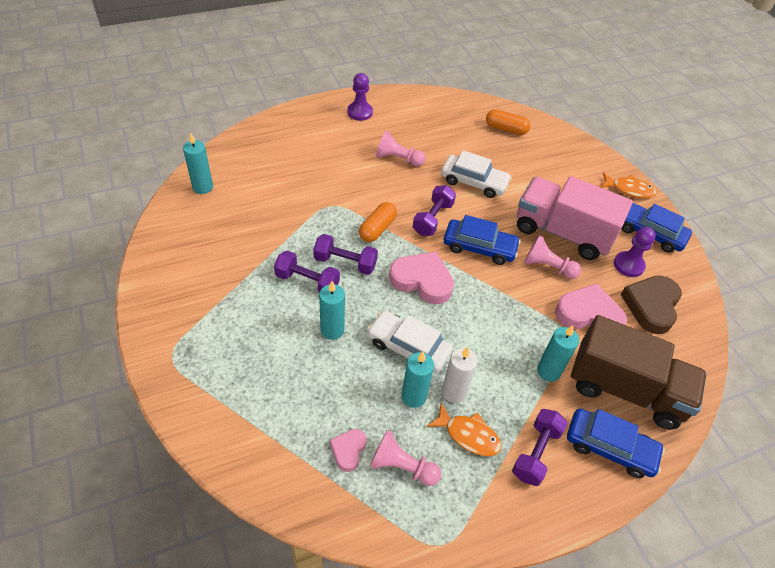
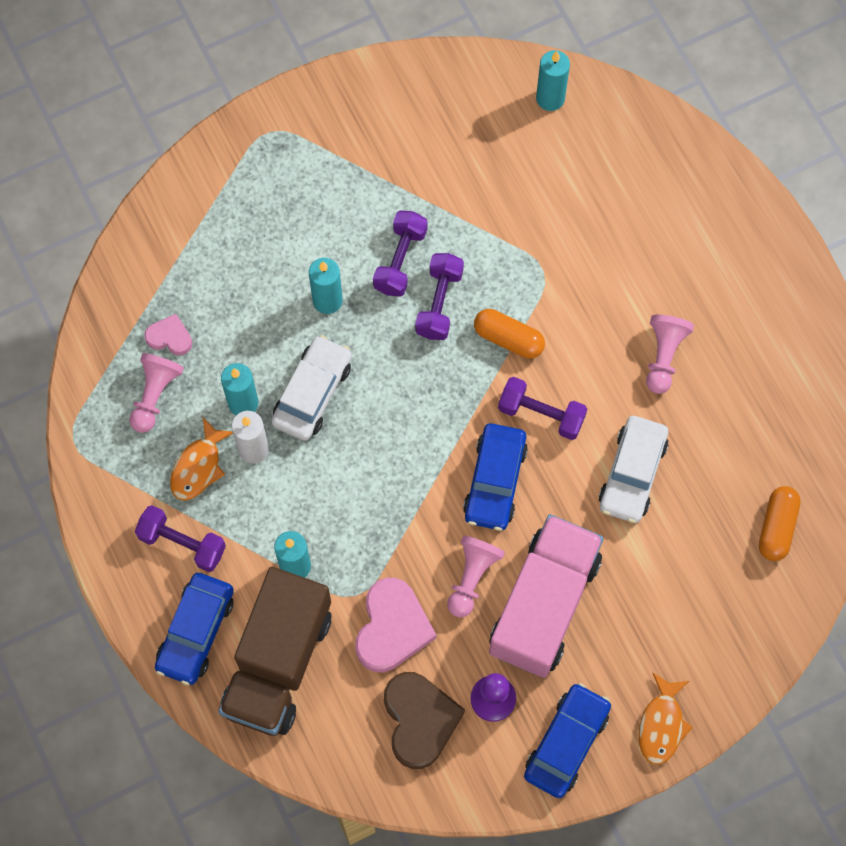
camera: 90 degrees right, 20 degrees up
(360, 112) = (767, 288): purple pawn -> none
(422, 280) = (422, 404): pink heart -> none
(651, 306) = (419, 720): brown heart -> brown heart turned 60 degrees clockwise

